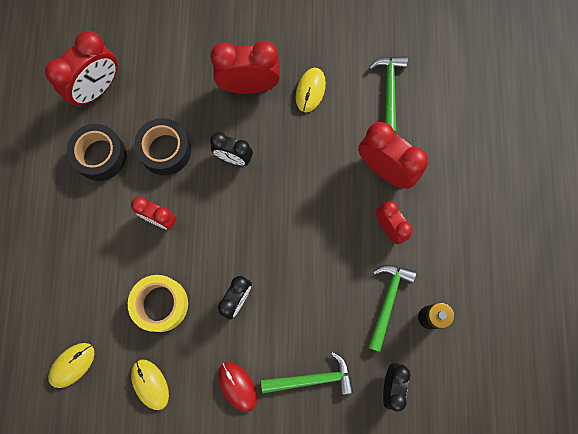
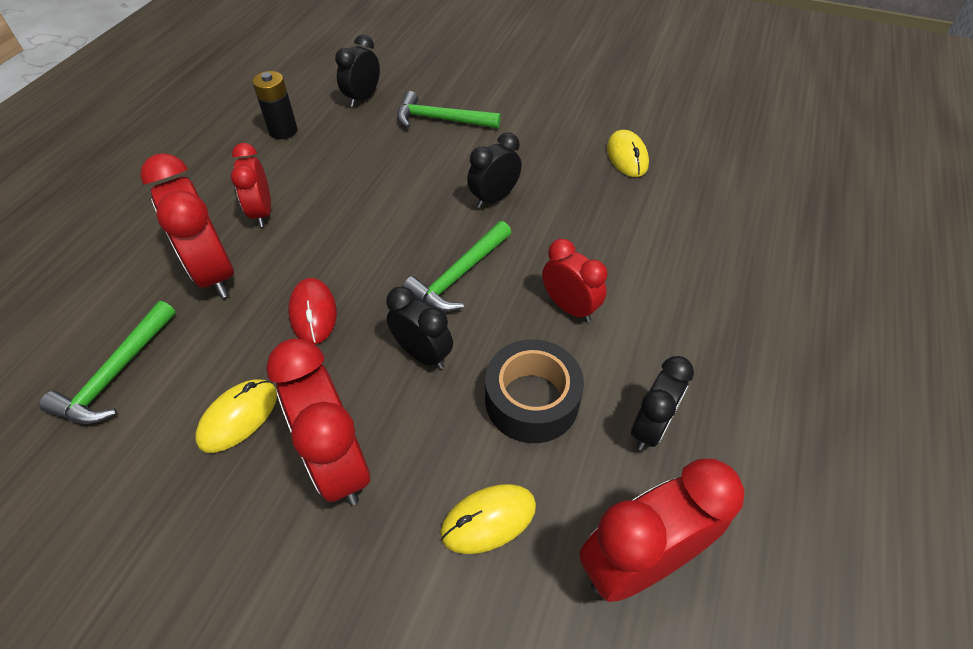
camera: 160 degrees left, 25 degrees down
(72, 365) = (722, 193): yellow mouse -> yellow mouse (488, 520)
(100, 156) = (650, 427): black tape -> black clock
(161, 304) = (595, 218): yellow tape -> none
(237, 386) = (526, 133): red mouse -> red mouse (313, 313)
(249, 86) = (338, 463): red clock -> red clock turned 45 degrees clockwise
(387, 301) = (317, 153): green hammer -> green hammer (458, 275)

